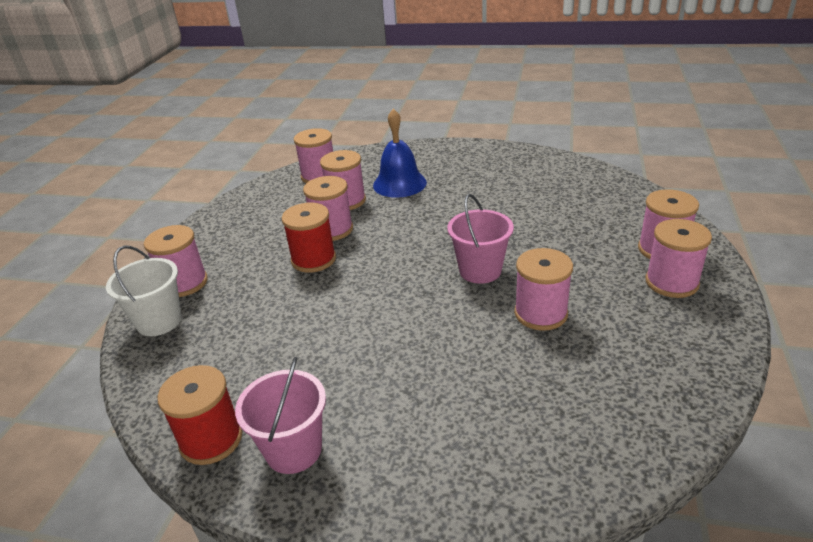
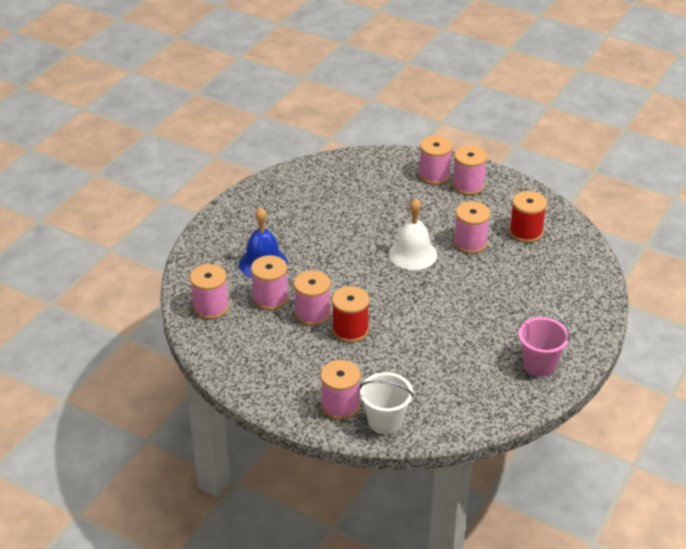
camera: 75 degrees left, 5 degrees up
(211, 439) = (518, 398): red spool -> red spool (525, 232)
(480, 270) = (413, 254): pink bucket -> white bell

